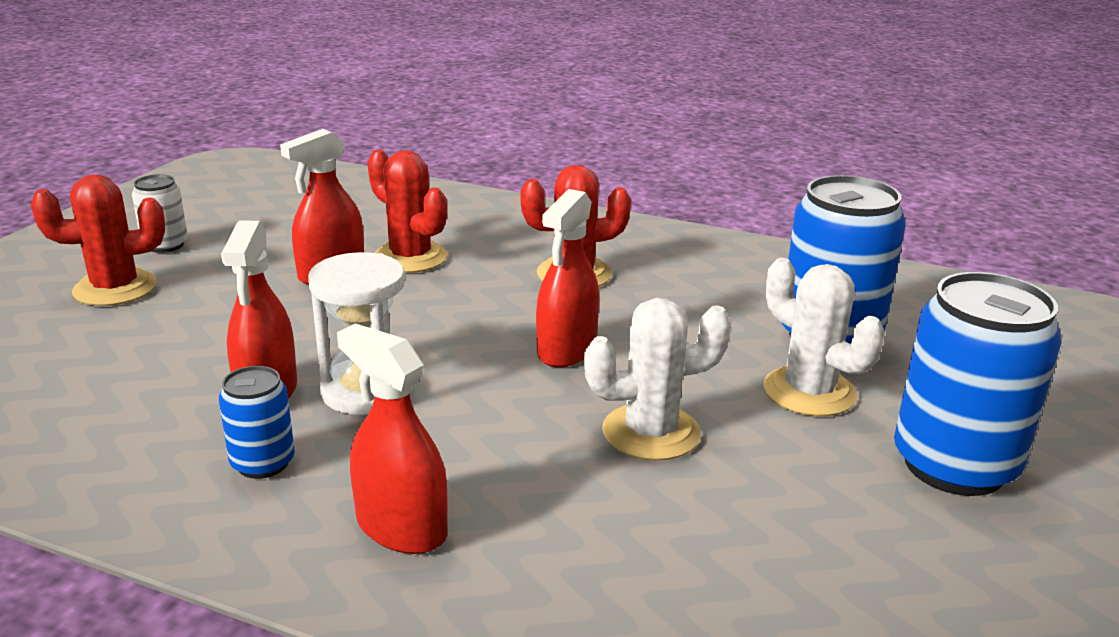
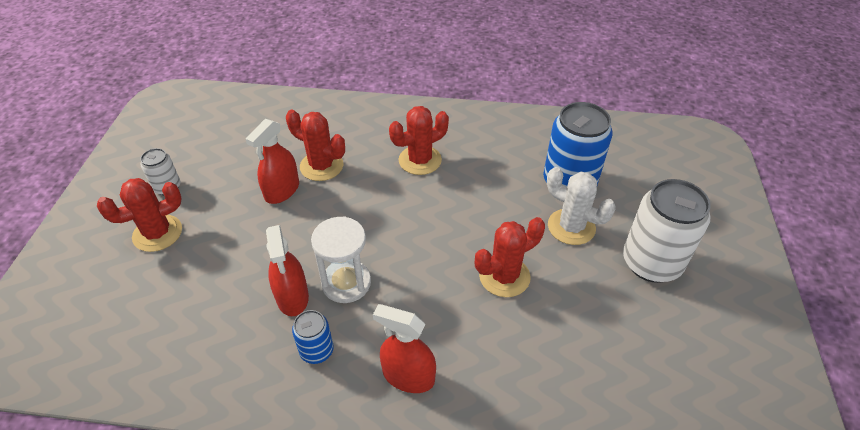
camera: 15 degrees left, 20 degrees up
(566, 350) = (439, 224): red spray bottle -> none
(651, 432) = (504, 276): white cactus -> red cactus
(954, 465) = (651, 263): blue can -> white can

